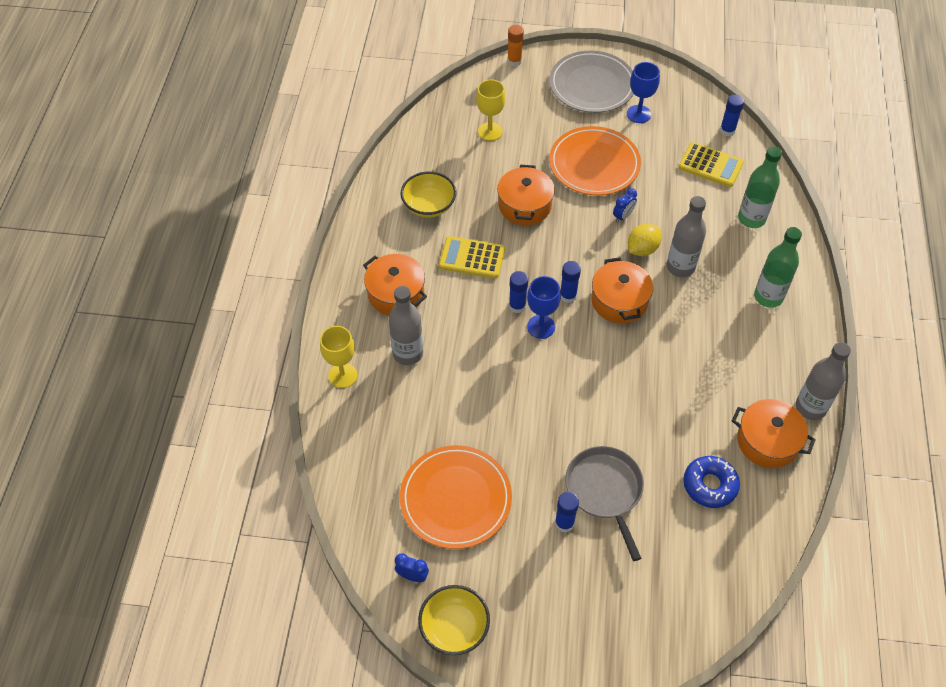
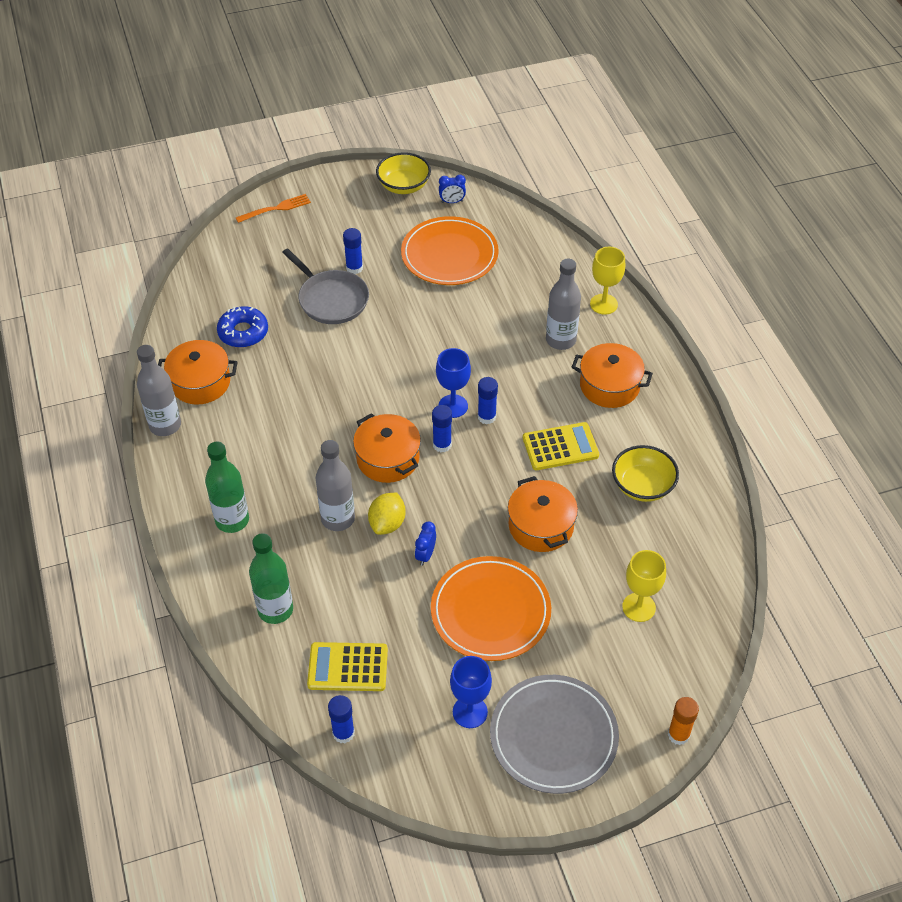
camera: 155 degrees right, 5 degrees down
(621, 656) = (276, 208): none -> orange fork

